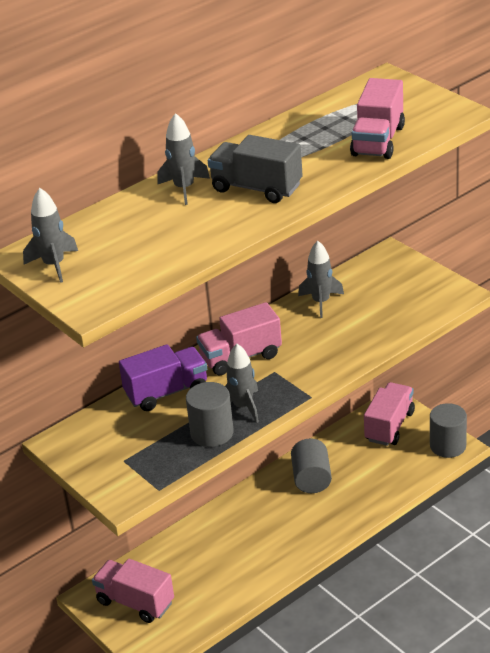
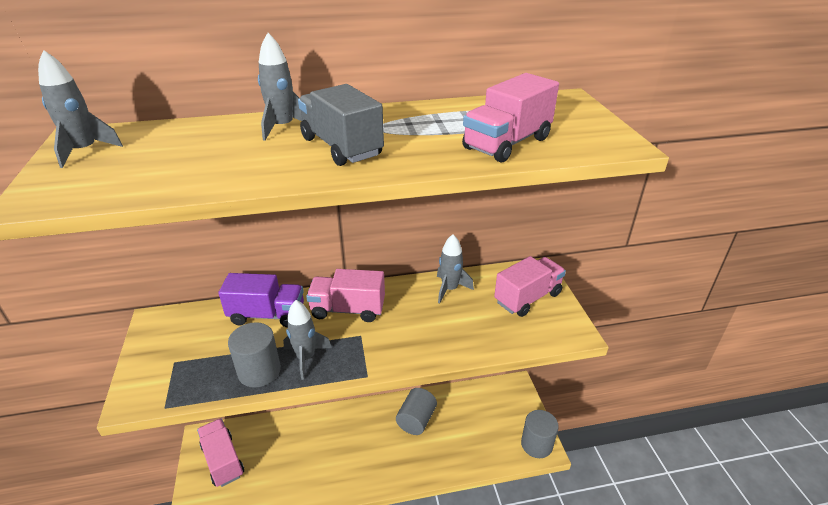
camera: 25 degrees right, 0 degrees up
(389, 426) = (502, 403): pink truck -> pink truck (527, 298)

